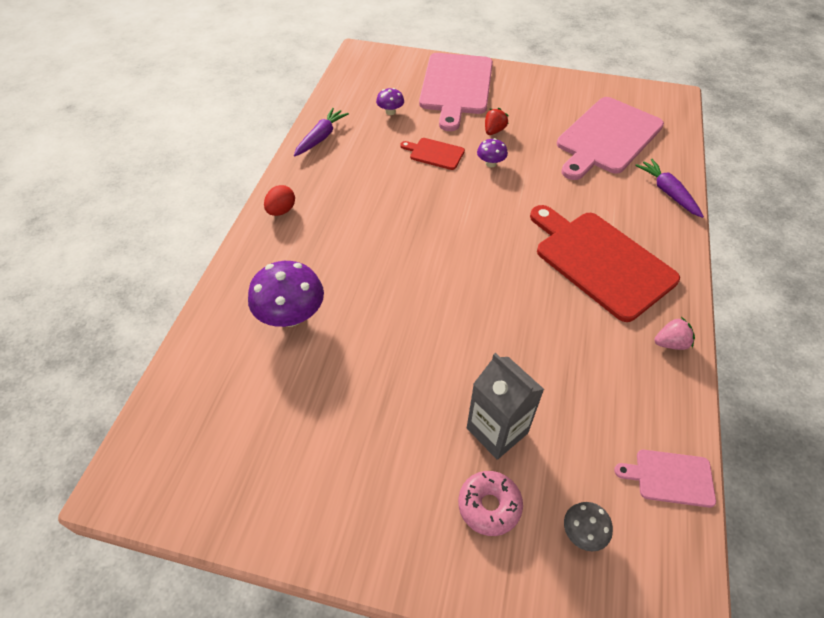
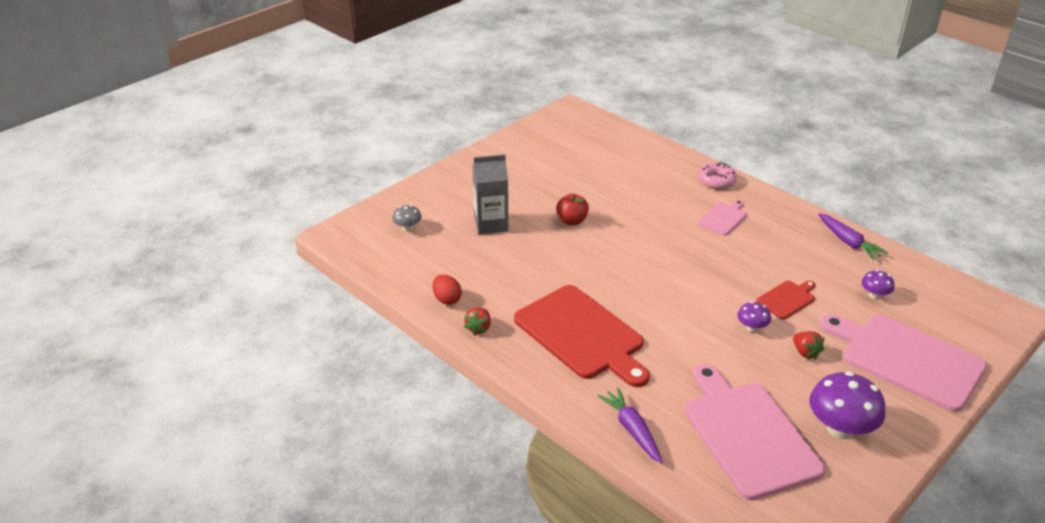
camera: 120 degrees right, 15 degrees down
(281, 211) = (755, 198): red egg -> red egg (447, 299)
(291, 315) = (643, 178): purple mushroom -> purple mushroom (840, 428)
(429, 347) = (572, 221): none -> red apple
(489, 506) = (453, 204): pink donut -> pink donut (716, 181)
(600, 261) = (582, 334): red cutting board -> red cutting board turned 60 degrees clockwise
(668, 192) = (632, 430): purple carrot -> purple carrot turned 120 degrees counterclockwise
(670, 343) = (479, 328): pink strawberry -> red strawberry
(670, 477) = (399, 273): pink cutting board -> pink cutting board (723, 218)

